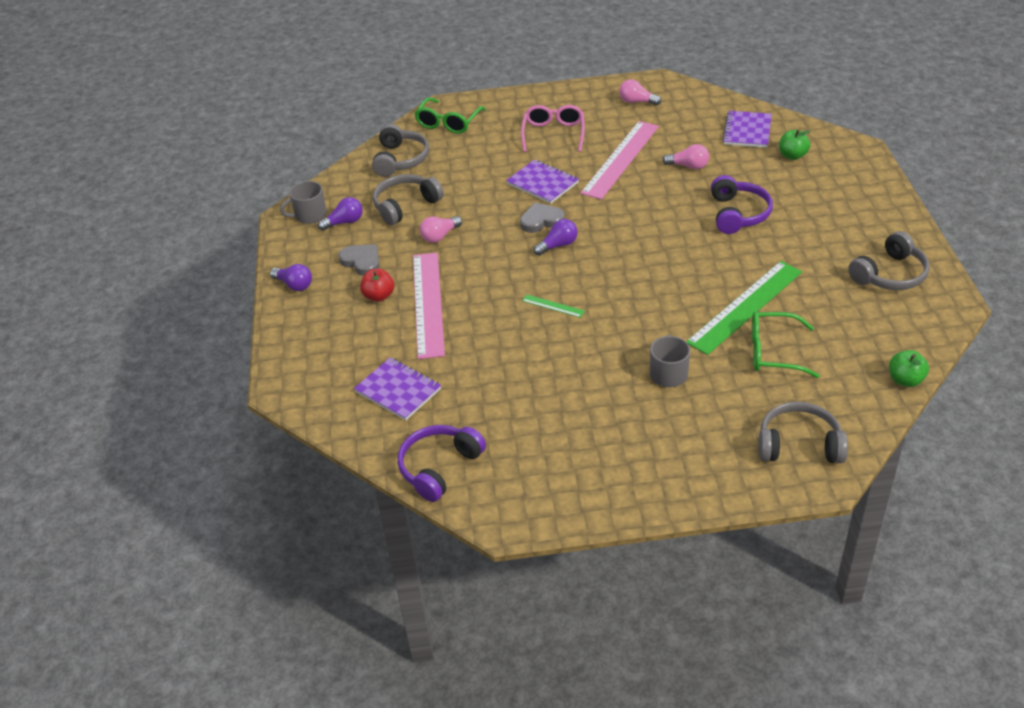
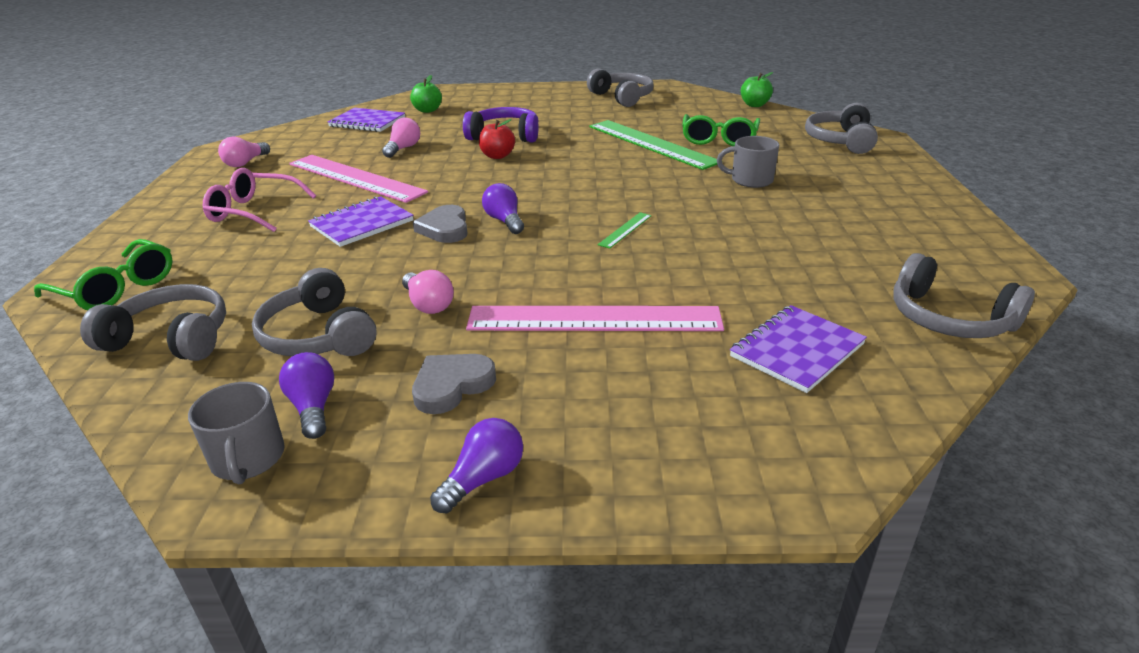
camera: 85 degrees left, 10 degrees down
(379, 296) = (558, 367): red apple -> red apple (497, 156)
(439, 467) = (949, 318): purple headphones -> grey headphones

